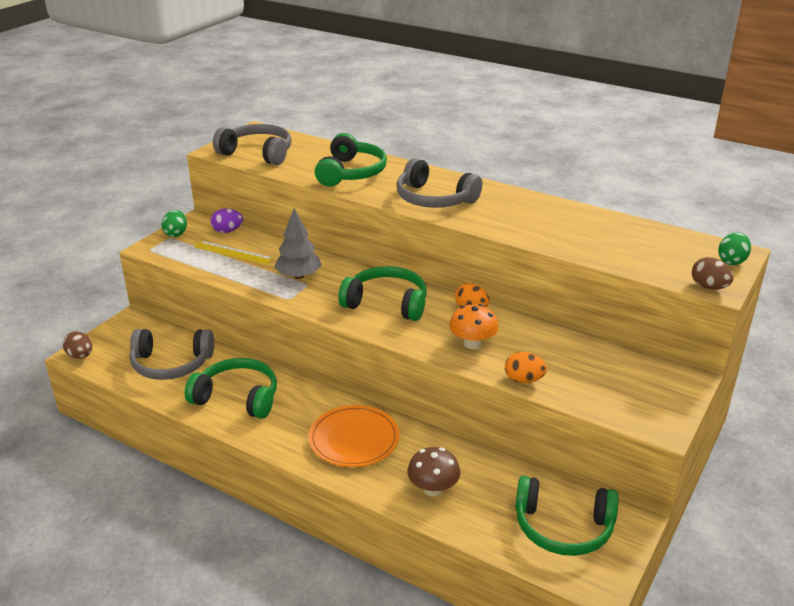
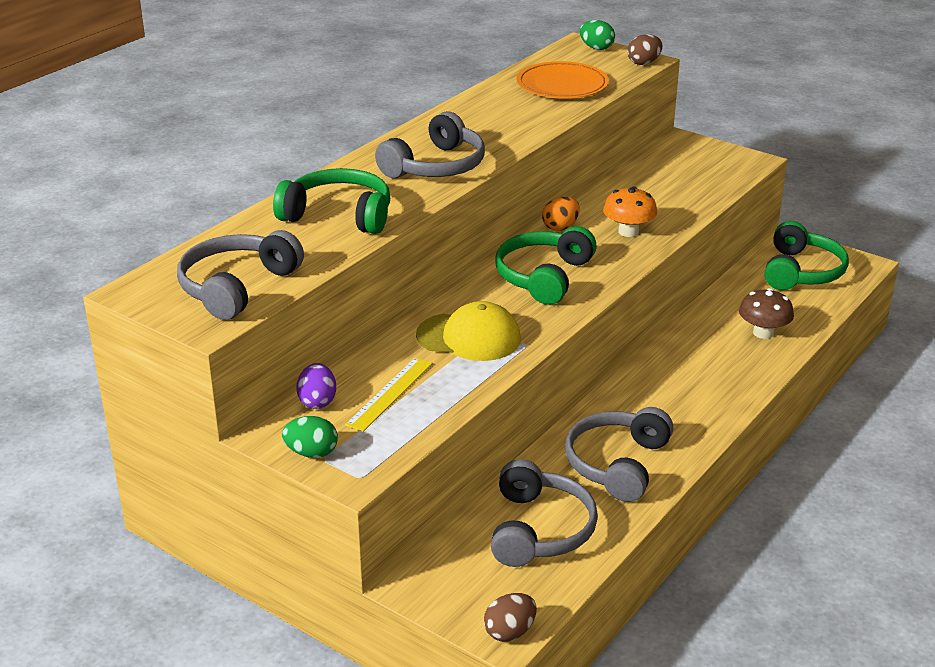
camera: 85 degrees left, 0 degrees up
(237, 397) = (617, 464): green headphones -> grey headphones
(299, 276) = (469, 337): grey tree -> yellow cap
(354, 439) = (692, 377): orange plate -> orange plate (562, 85)
(523, 380) = (691, 211): orange egg -> none

